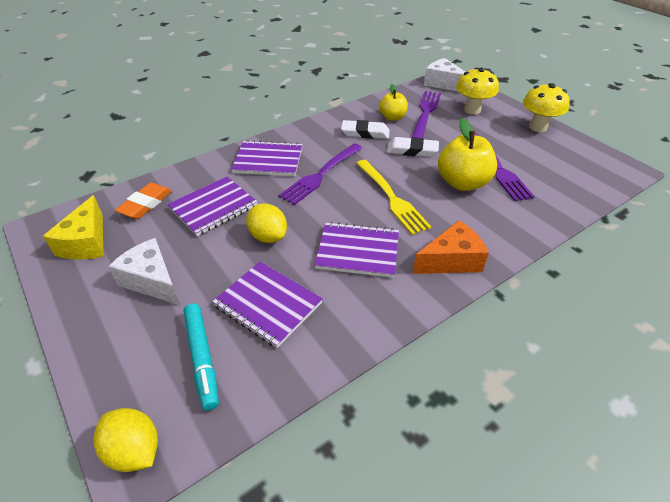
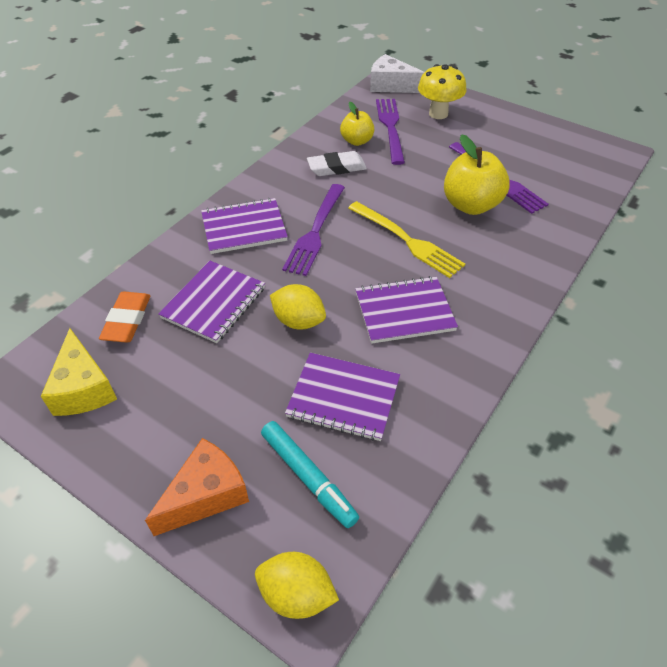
camera: 20 degrees left, 5 degrees up
(152, 281) = (196, 410): white cheese -> none
(412, 150) = (399, 178): white eraser -> none
(451, 260) = (502, 296): orange cheese -> orange cheese (206, 495)
(538, 127) = (514, 121): yellow mushroom -> none

